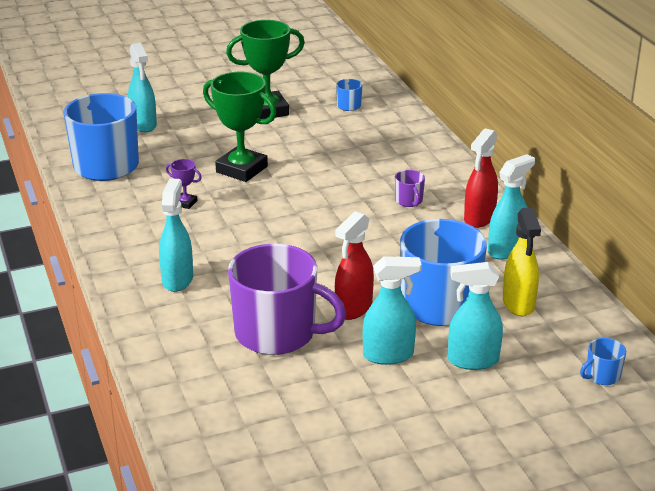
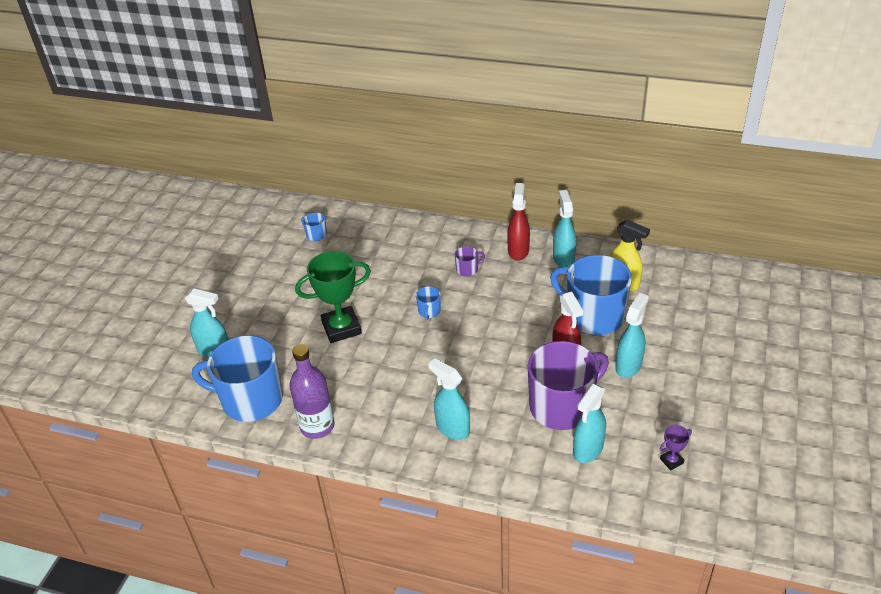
camera: 50 degrees left, 10 degrees up
(107, 209) = (317, 426): none -> purple bottle
(185, 203) = (355, 379): purple trophy -> purple trophy (671, 461)
(267, 110) = (274, 276): green trophy -> none
(409, 201) = (467, 269): purple mug -> purple mug turned 45 degrees counterclockwise
(472, 360) = (663, 332): turquoise spray bottle -> turquoise spray bottle (588, 449)
(479, 218) = (518, 251): red spray bottle -> red spray bottle turned 150 degrees counterclockwise
(602, 376) = (717, 289): blue mug -> blue mug (429, 311)

